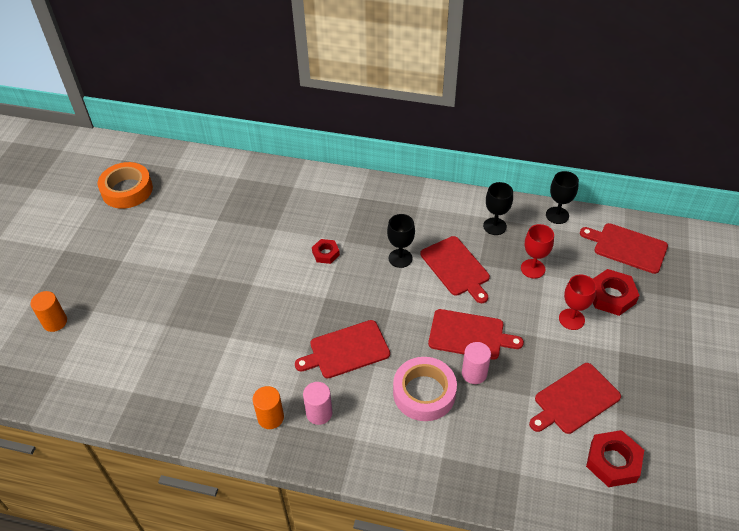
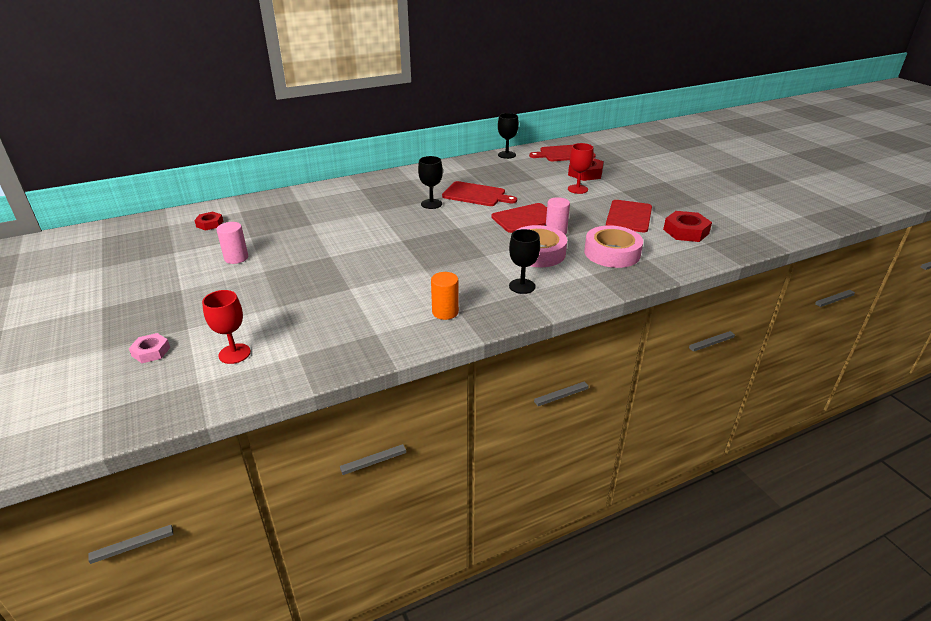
camera: 40 degrees left, 15 degrees down
(55, 322) = (151, 352): orange cylinder -> pink nut
(127, 190) = (131, 251): orange tape -> none
(319, 413) = (479, 293): pink cylinder -> pink cylinder (236, 258)
(325, 253) = (371, 221): red nut -> red nut (210, 224)
(346, 350) = (454, 257): red cutting board -> none
(494, 226) = (475, 171): black goblet -> black goblet (522, 286)
(494, 441) = (612, 253): none -> pink tape
(532, 269) = (524, 179): red goblet -> red goblet (234, 353)

